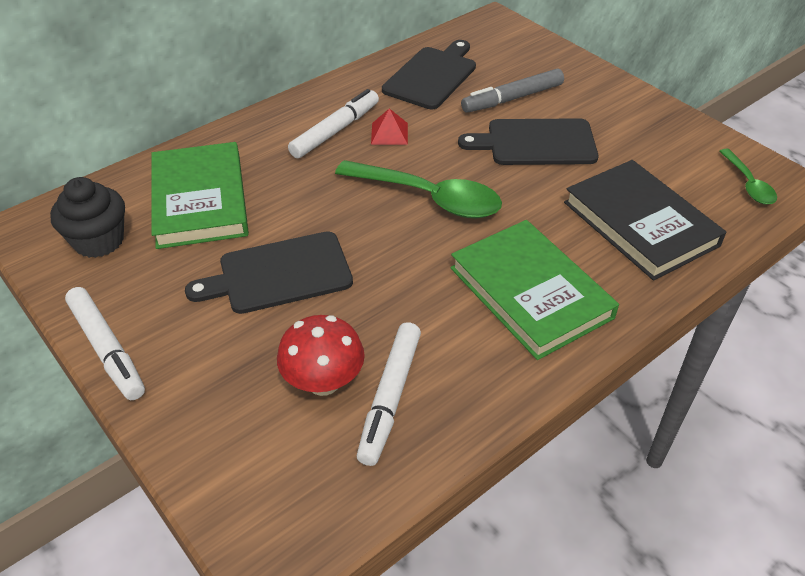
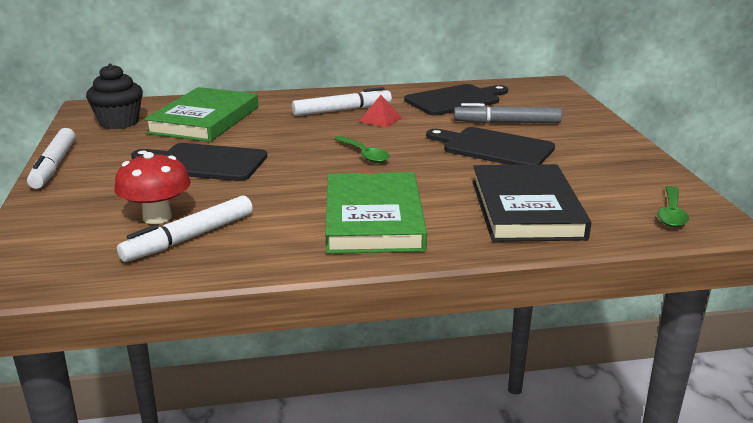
camera: 30 degrees right, 20 degrees down
(429, 198) = (364, 155): green spoon -> green spoon, size x0.54

